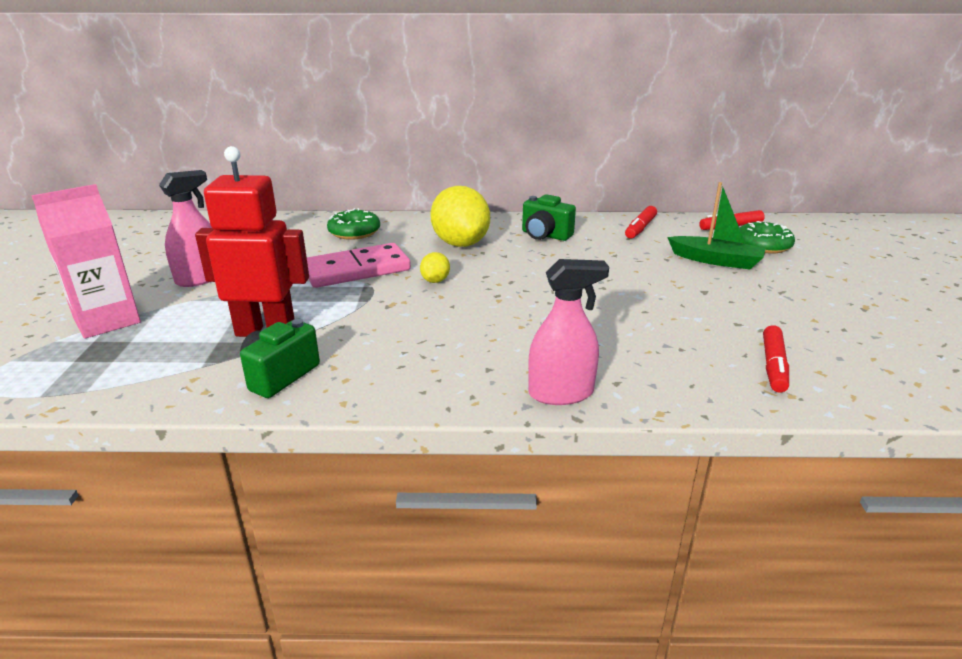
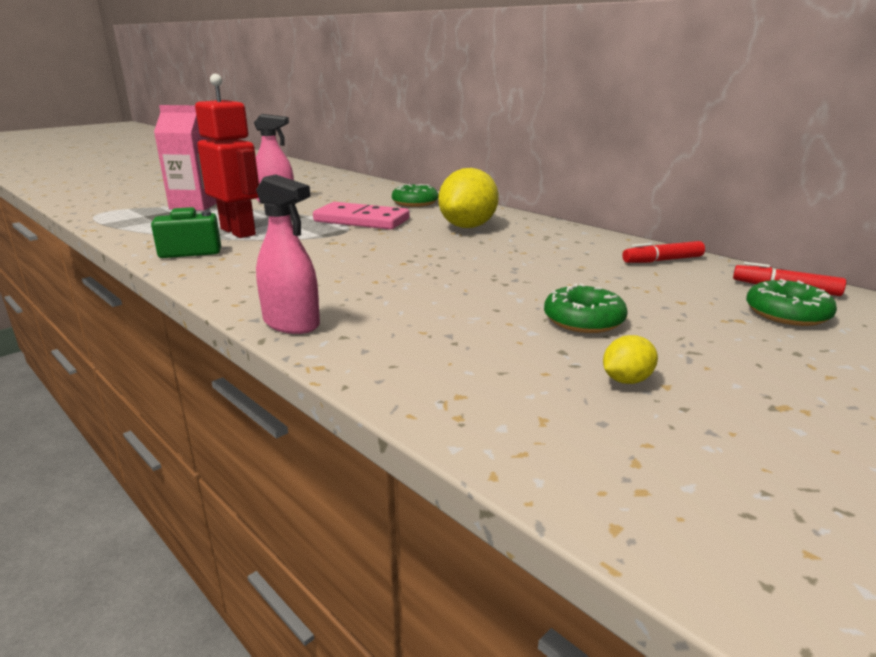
camera: 45 degrees right, 5 degrees down
(435, 281) = (391, 240): yellow lemon -> yellow lemon (626, 380)
(545, 235) = (551, 240): green camera -> none
(700, 295) = (583, 320): none -> green donut
(716, 260) = (681, 305): green boat -> none
(773, 365) = (505, 391): red marker -> none

